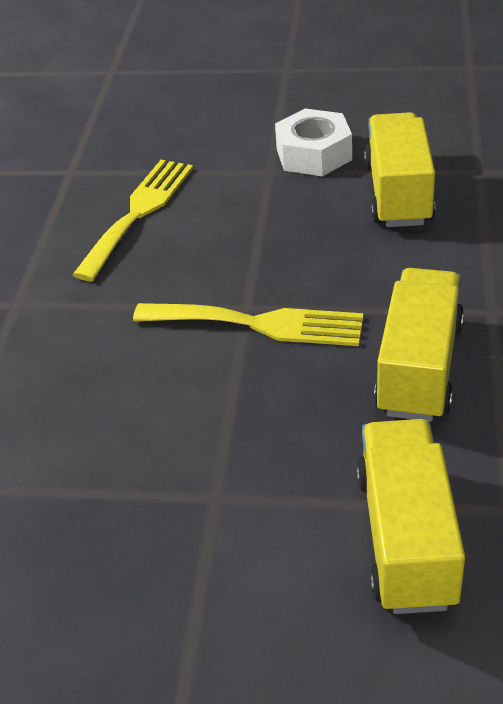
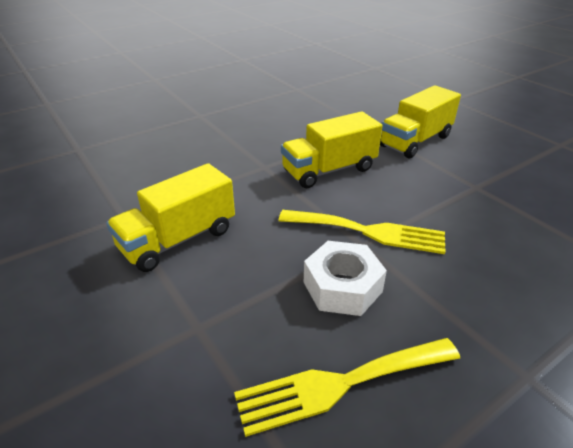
camera: 135 degrees left, 5 degrees down
(259, 324) = (368, 232): yellow fork -> yellow fork turned 135 degrees clockwise
(314, 154) = (150, 312): white nut -> white nut (342, 287)

